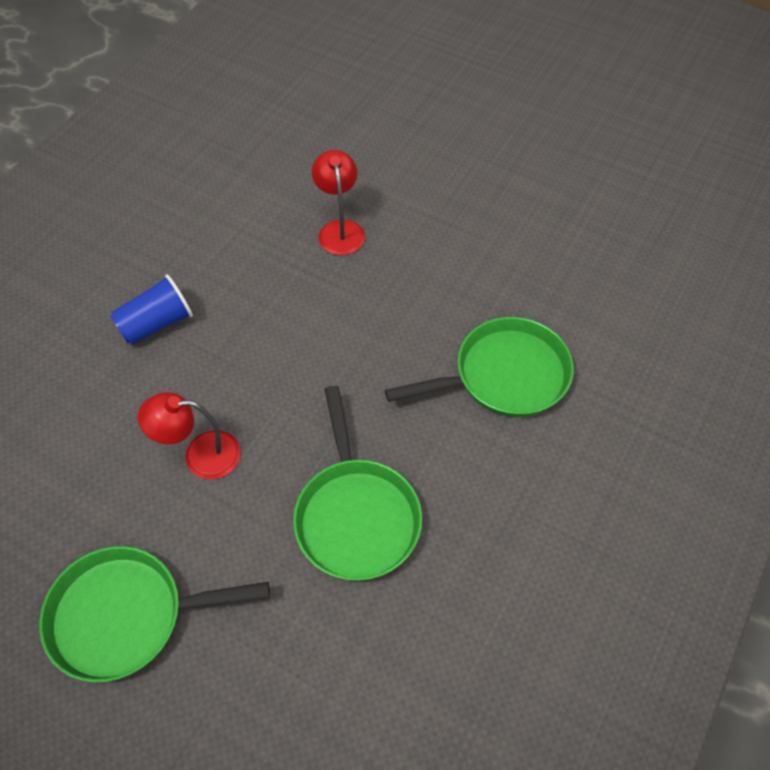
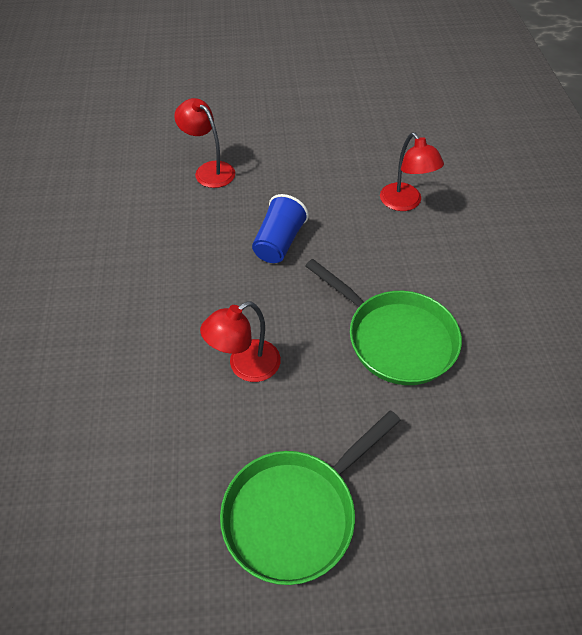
camera: 35 degrees left, 5 degrees down
(156, 324) = (123, 298): blue cup -> blue cup (279, 243)
(503, 376) = (405, 203): green pan -> red lamp

